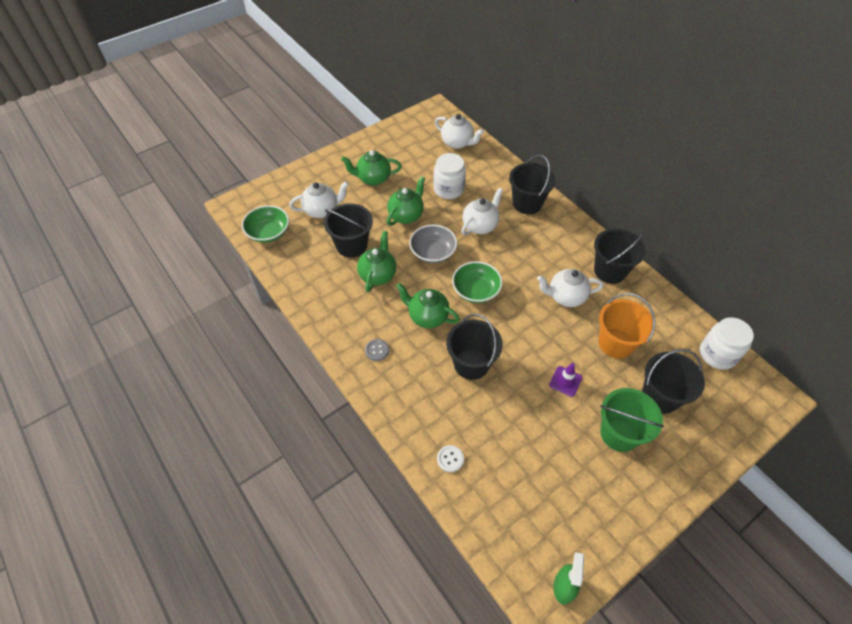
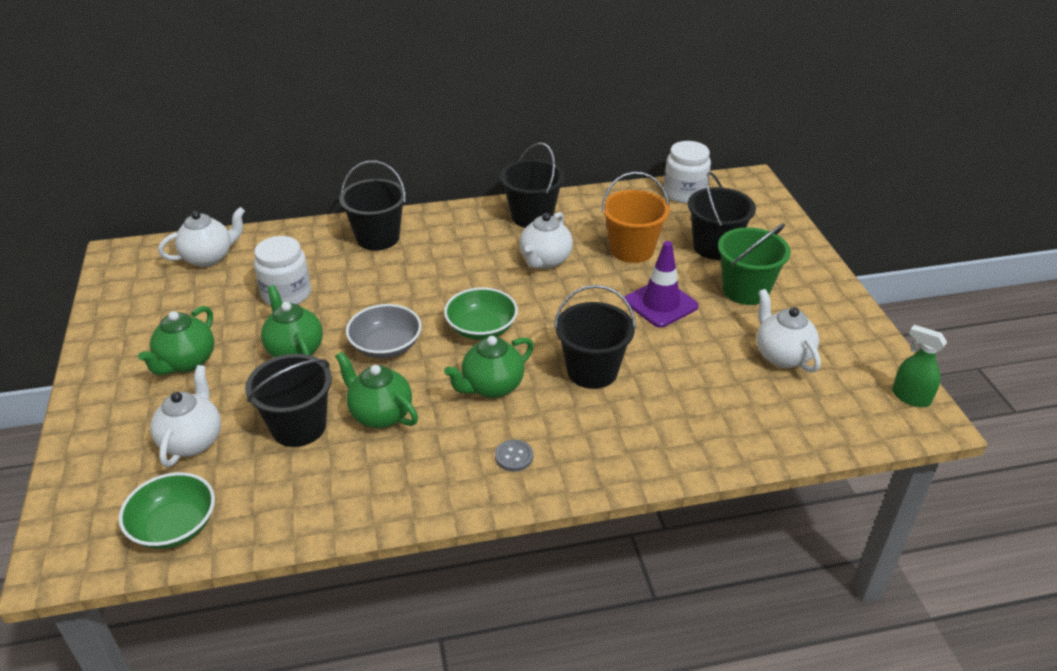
camera: 65 degrees left, 15 degrees down
(450, 459) = (720, 436): white button -> none
(480, 226) = (378, 288): white teapot -> white teapot (782, 356)
(565, 381) = (660, 304): purple traffic cone -> purple traffic cone, size x1.64

